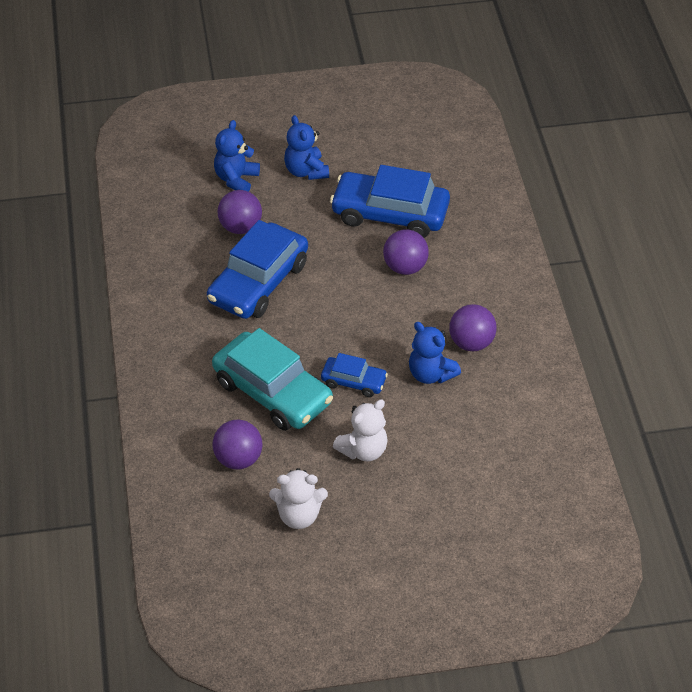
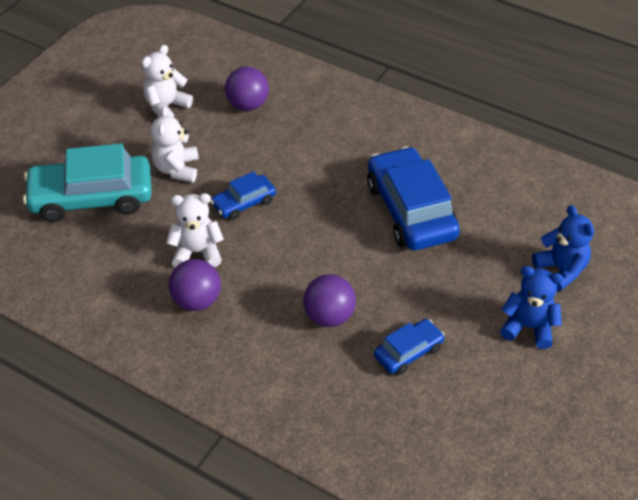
camera: 130 degrees right, 0 degrees up
(240, 227) = (491, 237): purple ball -> none
(273, 392) = (286, 154): turquoise car -> turquoise car (92, 198)
(390, 214) = (408, 352): blue car -> blue car, size x0.51
(431, 374) = (197, 252): blue teddy bear -> white teddy bear

